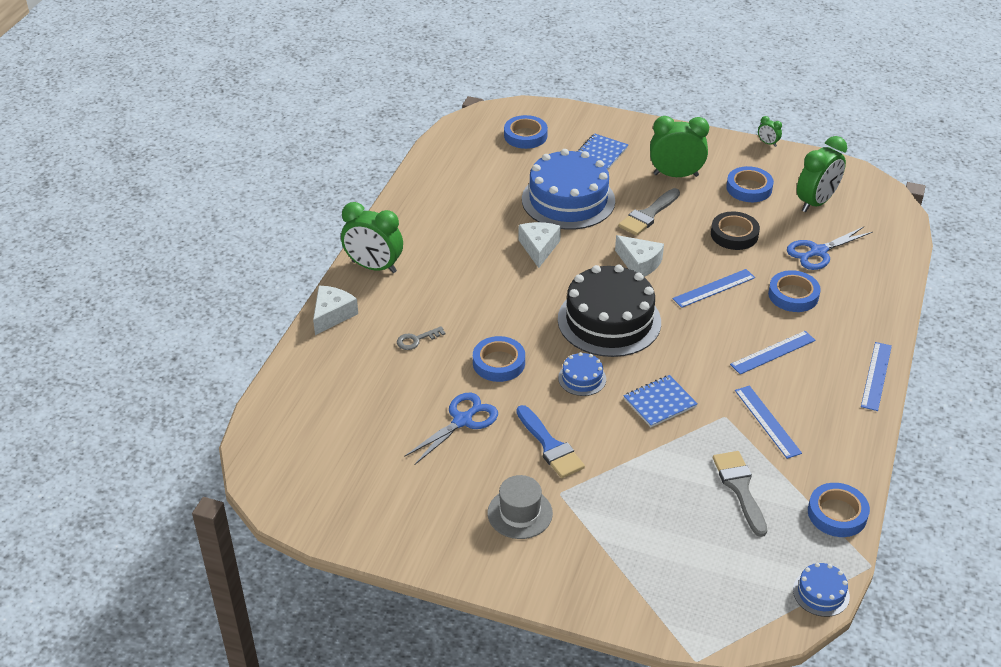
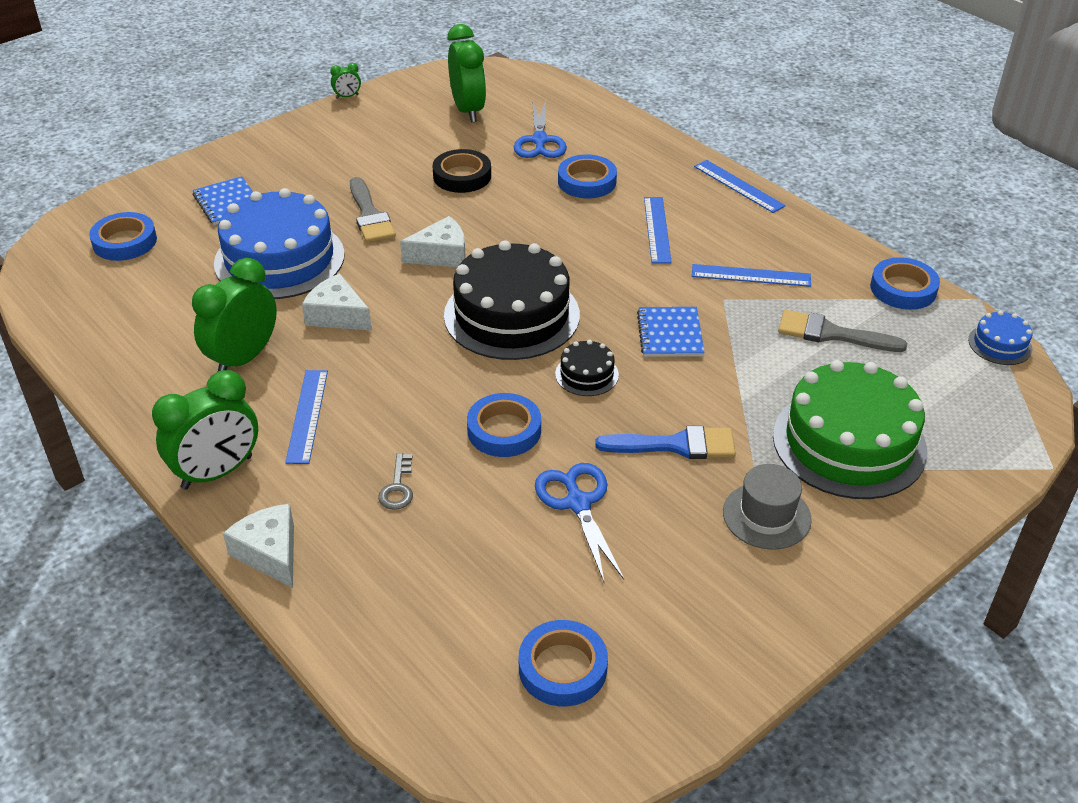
camera: 60 degrees left, 0 degrees up
(582, 378) = (586, 374): blue cake -> black cake
(626, 534) = (849, 443): none -> green cake
(675, 175) = (327, 170): green clock -> green clock (243, 358)
(714, 288) = (529, 224): blue ruler -> blue ruler (307, 415)
(749, 188) = (402, 137): blue tape -> blue tape (562, 668)

